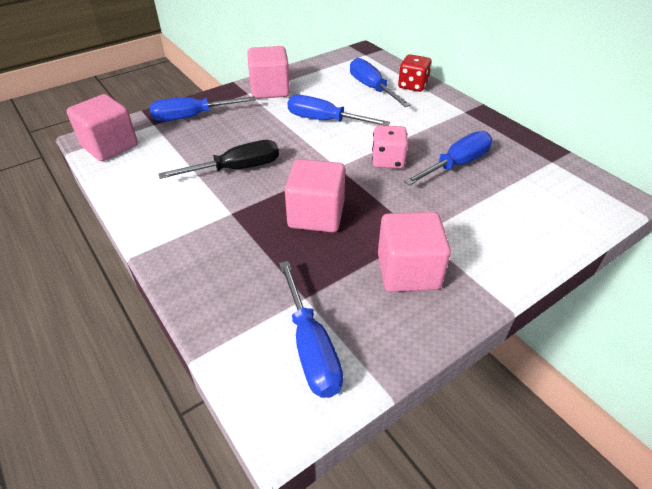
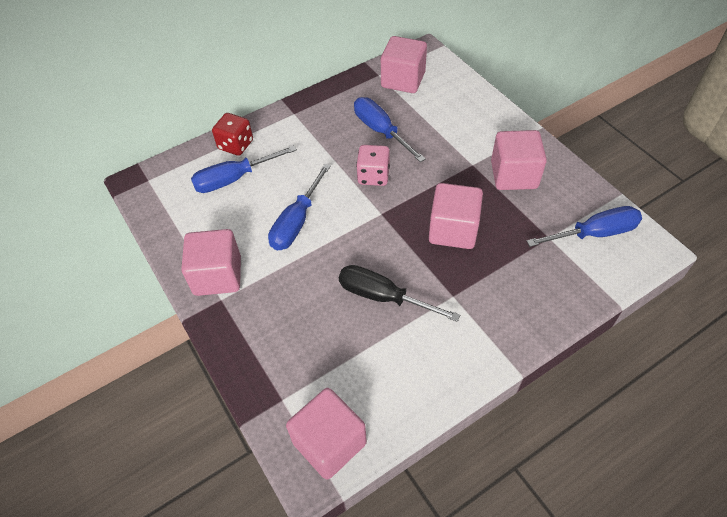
camera: 85 degrees left, 10 degrees up
(191, 117) = (271, 357): blue screwdriver -> none
(237, 169) = (382, 296): black screwdriver -> black screwdriver turned 45 degrees counterclockwise
(551, 179) = (403, 80): none -> pink cube

